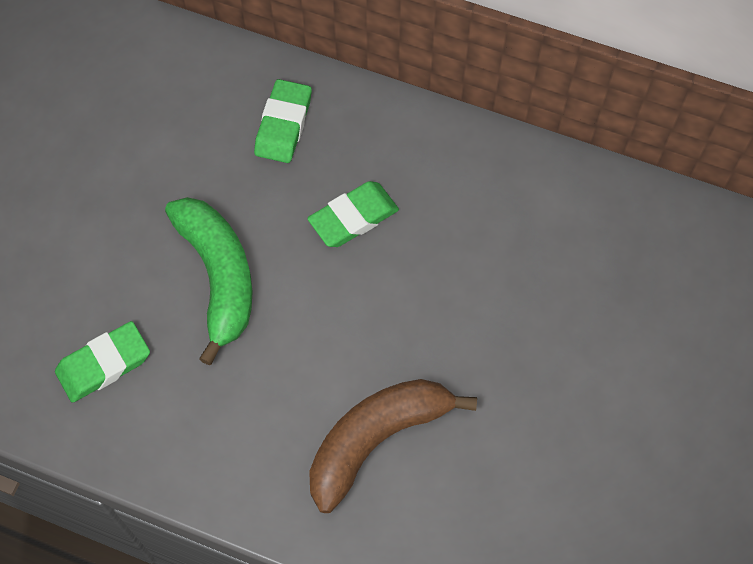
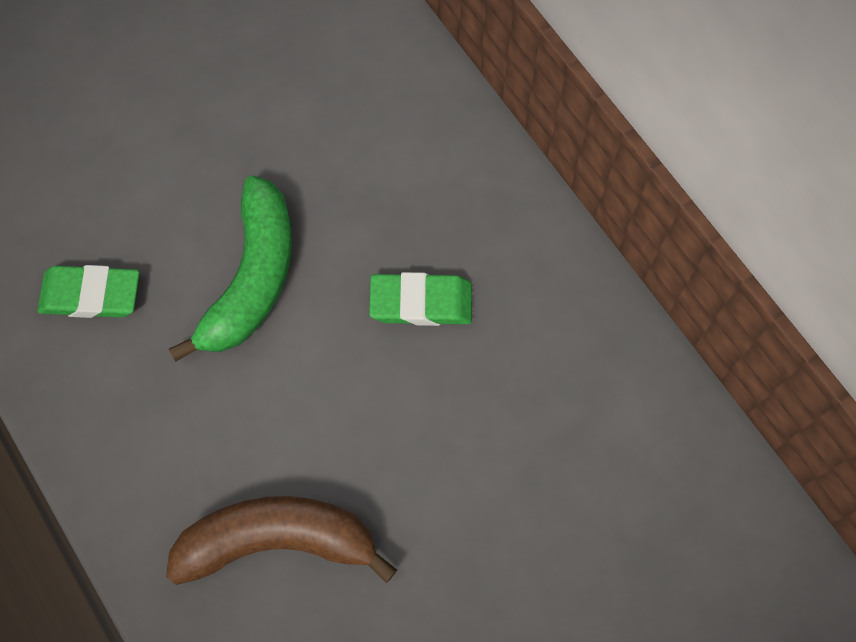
camera: 35 degrees right, 5 degrees up
(283, 125) = (423, 165): green eraser -> none

